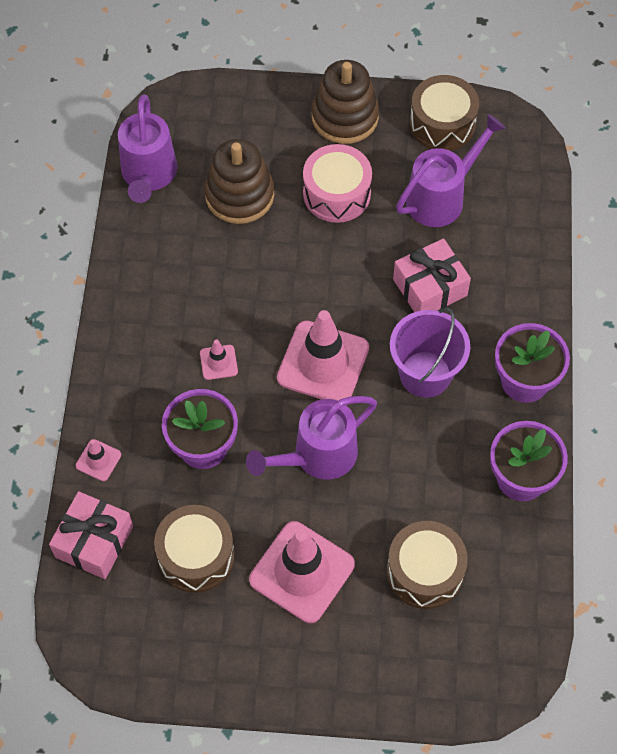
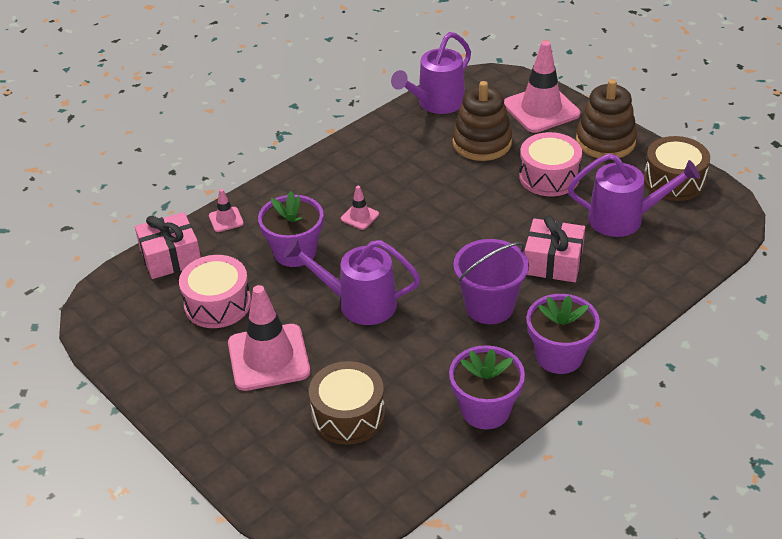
camera: 45 degrees right, 20 degrees down
(196, 555) = (217, 304): brown drum -> pink drum
(323, 363) = (426, 257): pink traffic cone -> pink traffic cone (541, 109)

